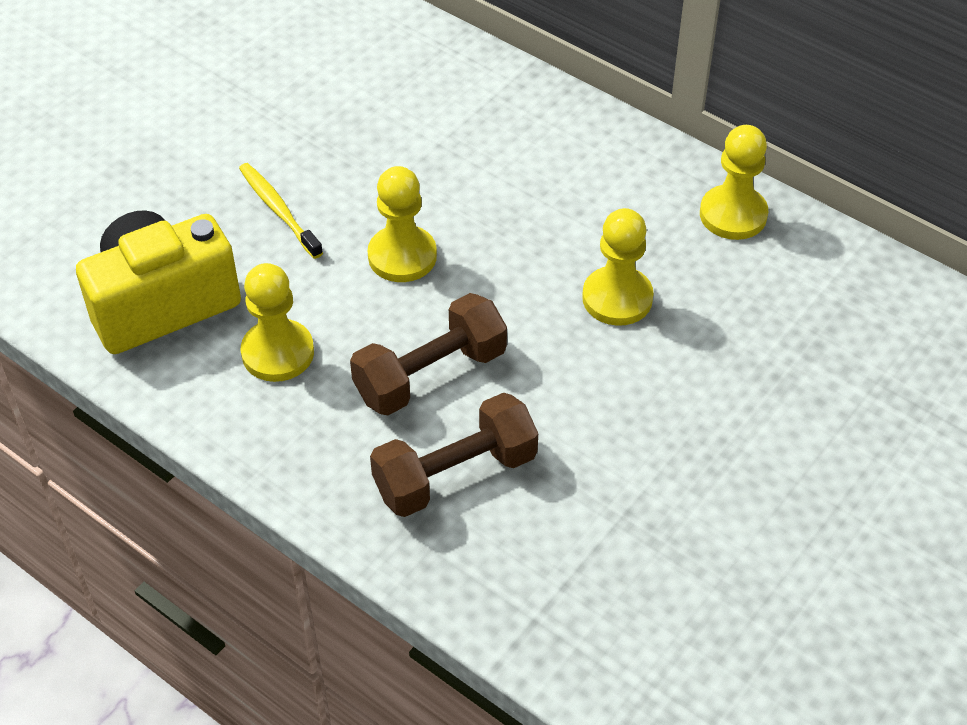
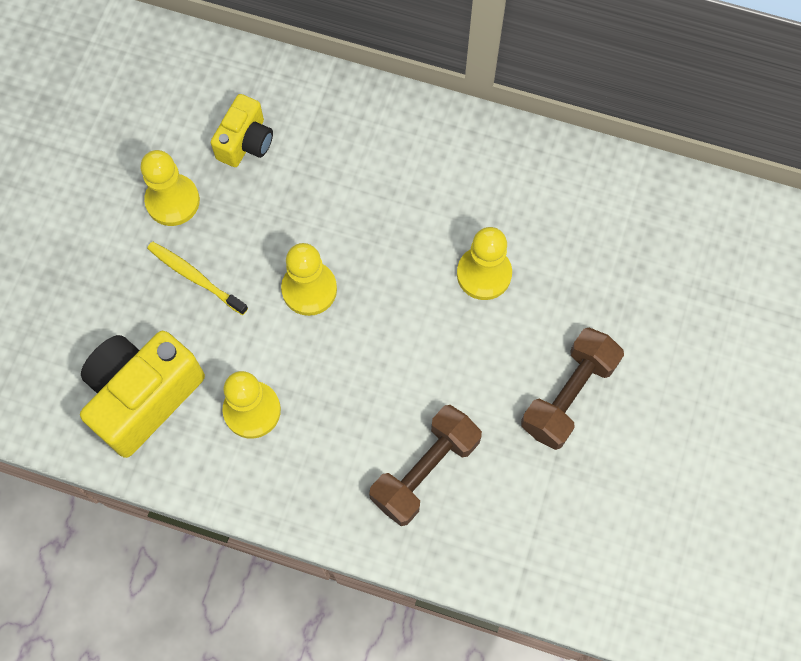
camera: 20 degrees left, 20 degrees up
(397, 105) = (245, 142): none -> yellow camera
(430, 374) = (373, 390): brown dumbbell -> brown dumbbell (568, 395)
(733, 215) = (542, 167): yellow pawn -> yellow pawn (172, 201)

